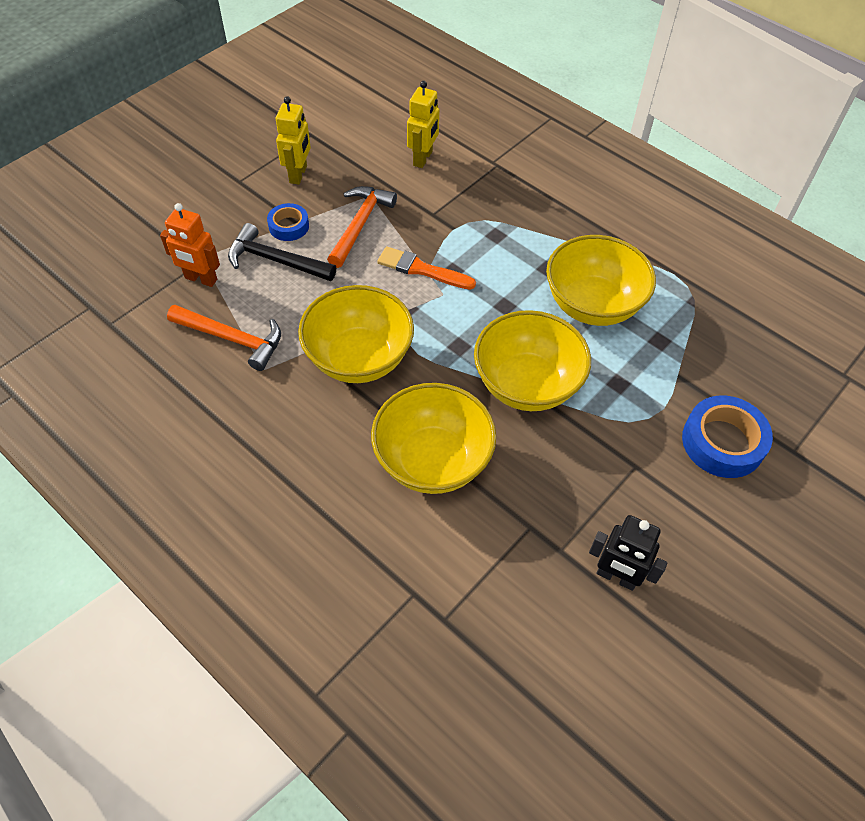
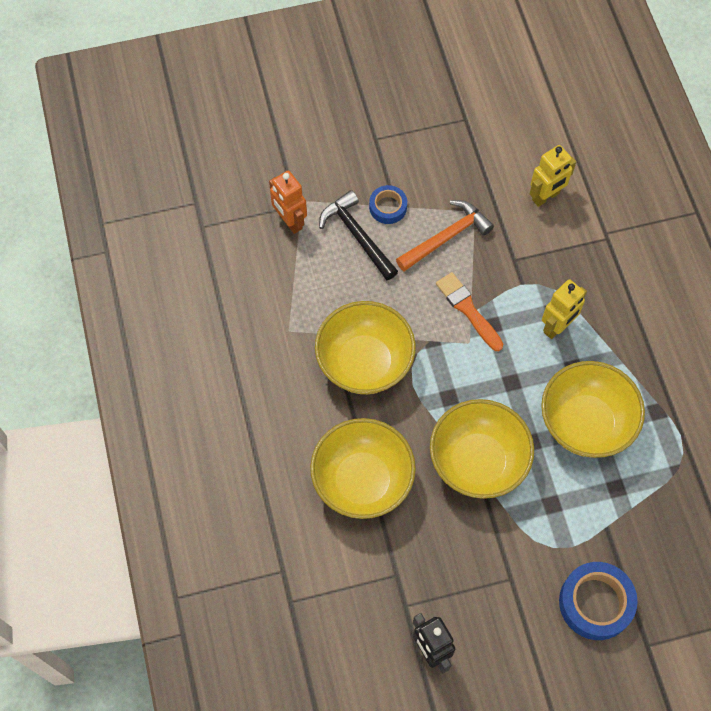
camera: 35 degrees right, 10 degrees up
(232, 339) = (282, 290): orange hammer -> none
(298, 174) = (428, 157): yellow robot -> yellow robot (557, 327)

